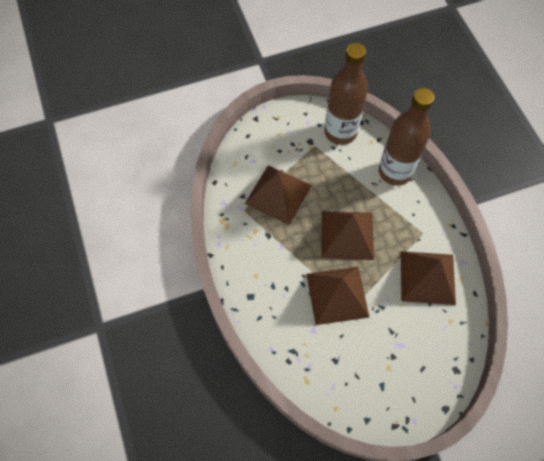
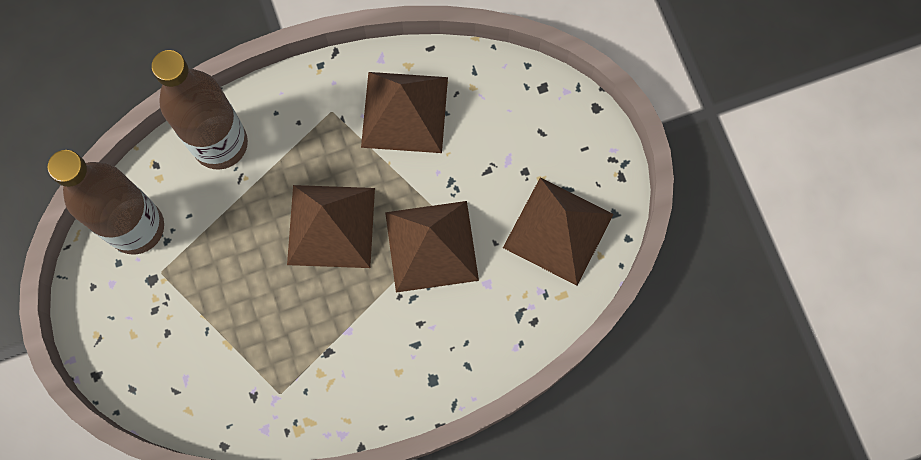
camera: 90 degrees left, 10 degrees up
(278, 194) = (253, 335): brown pyramid -> brown pyramid (558, 230)

